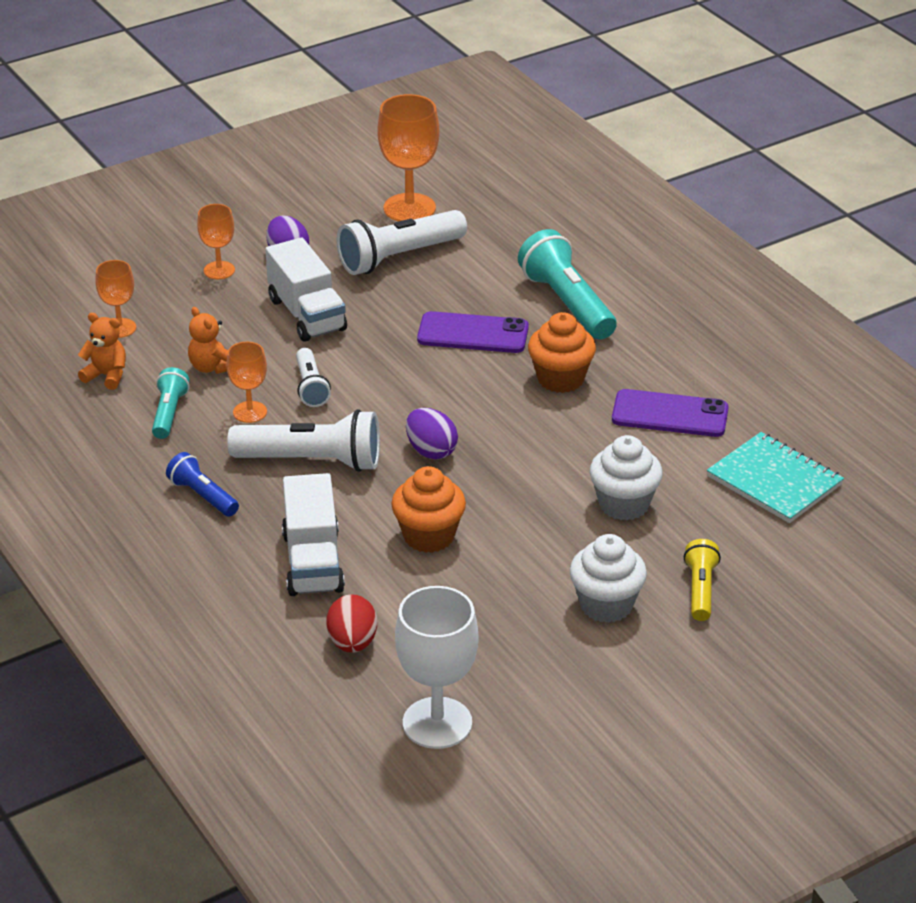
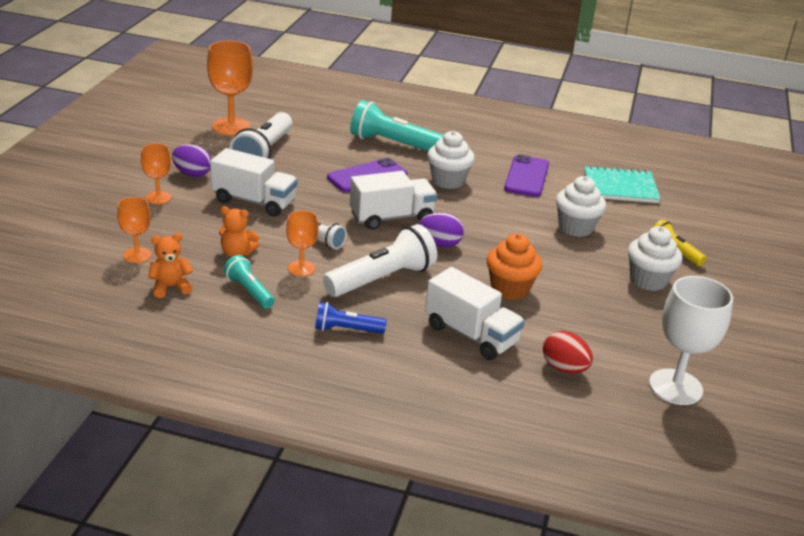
camera: 45 degrees left, 5 degrees down
(425, 396) = (391, 218): none -> white truck
(560, 379) = (448, 181): orange cupcake -> white cupcake
(670, 414) = (526, 176): purple phone -> purple phone turned 45 degrees counterclockwise

